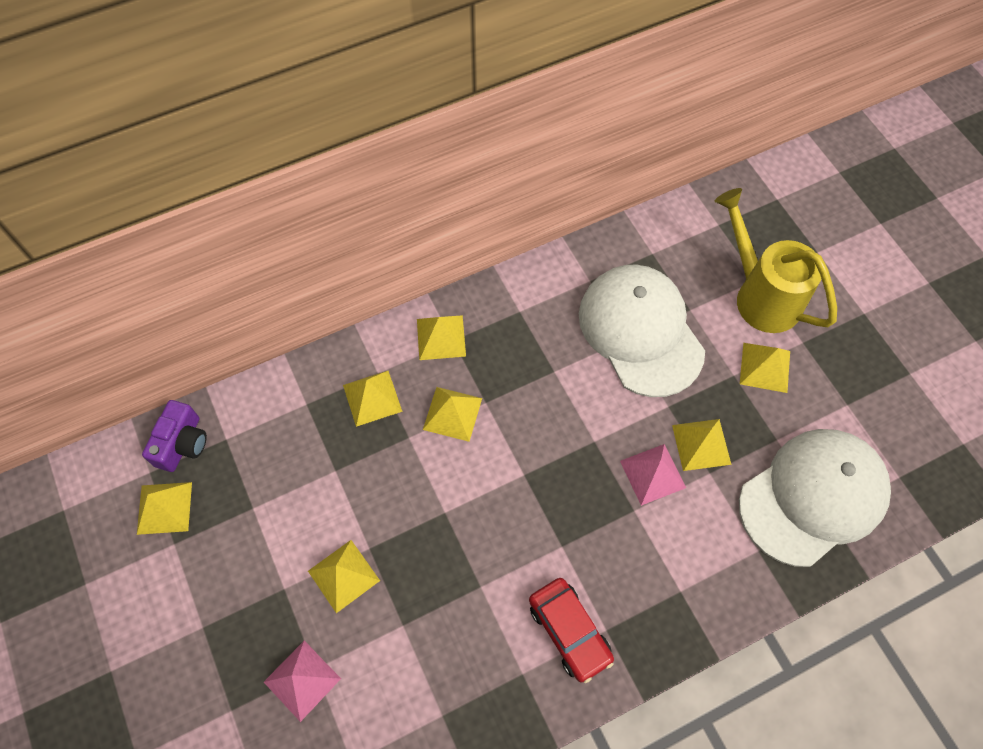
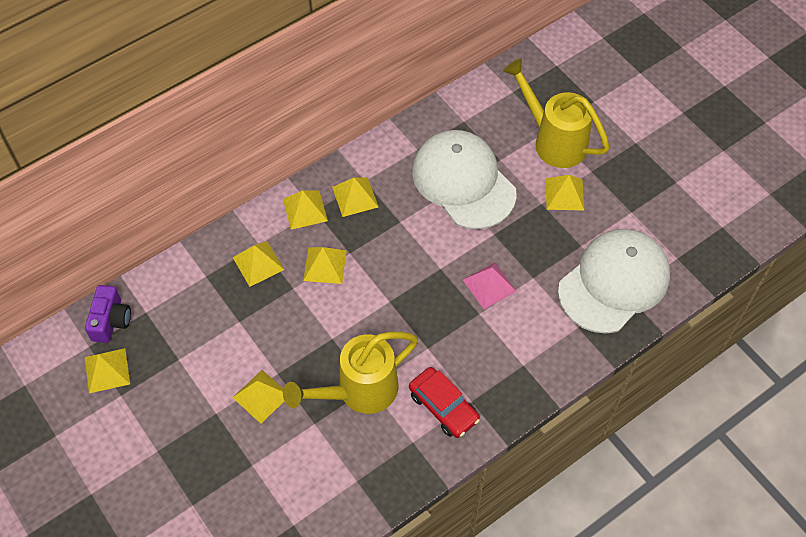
camera: 10 degrees left, 5 degrees down
(302, 680) = (244, 474): pink pyramid -> none
(466, 590) = (359, 391): none -> yellow watering can
(701, 444) = (523, 258): yellow pyramid -> yellow pyramid (355, 197)

